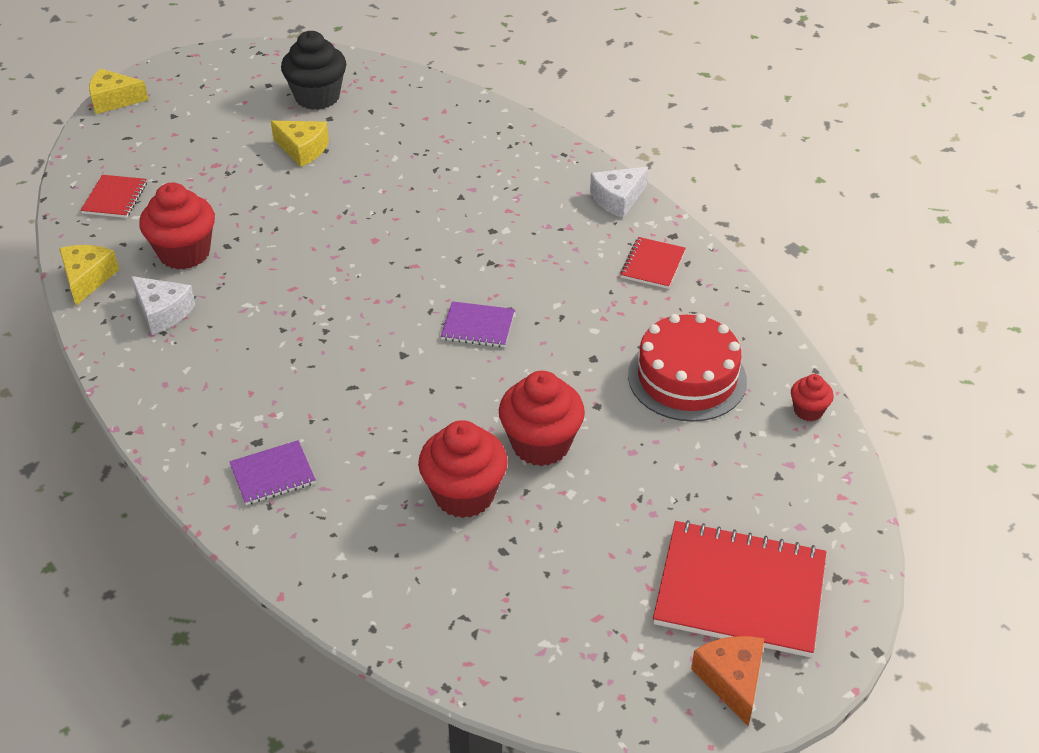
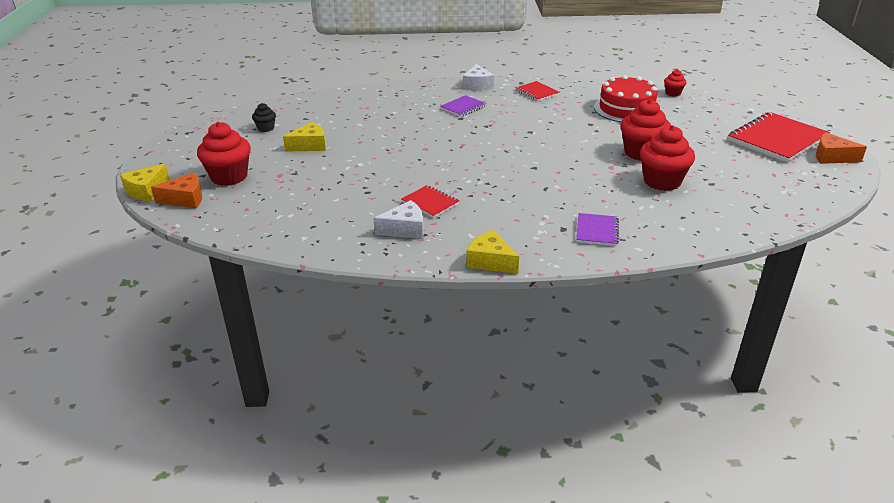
camera: 55 degrees left, 10 degrees down
(87, 279) = (332, 248): yellow cheese -> yellow cheese (490, 261)
(115, 133) = (185, 199): none -> orange cheese
(115, 198) = (259, 217): red notebook -> red notebook (430, 203)
(184, 253) = (355, 207): red cupcake -> red cupcake (229, 177)
(317, 97) = (266, 128): black cupcake -> black cupcake, size x0.51
(478, 326) = (534, 142): purple notebook -> purple notebook (463, 107)

